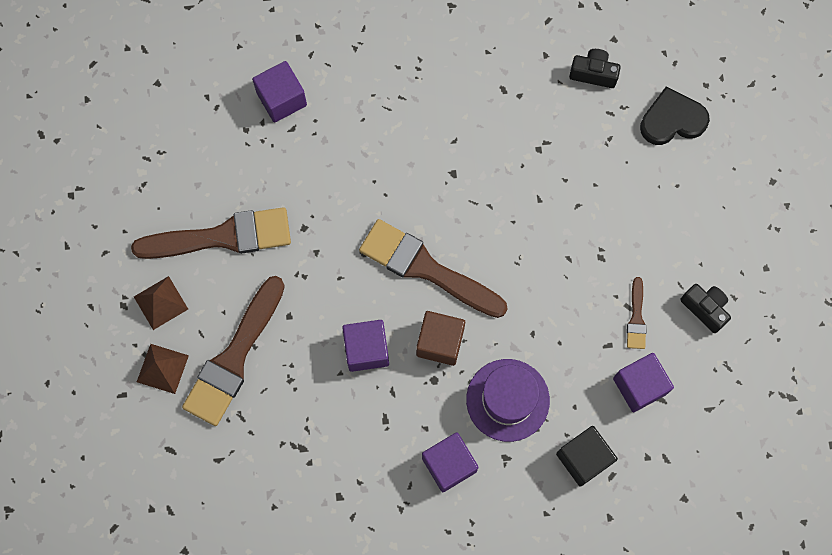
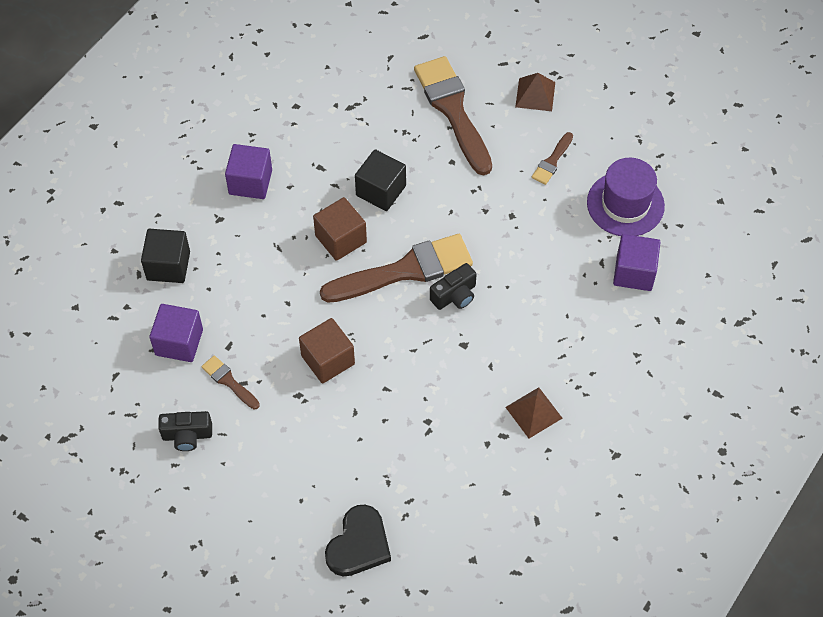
camera: 130 degrees right, 15 degrees down
(162, 368) = (485, 66): brown pyramid -> brown pyramid (533, 412)
(222, 236) = (552, 161): brown brush -> brown brush, size x0.46
(366, 349) = (381, 190): purple cube -> black cube
(507, 400) = (257, 250): purple hat -> purple hat (625, 204)
(553, 261) = (328, 360): none -> brown cube
(593, 73) = (456, 516): black camera -> black camera (455, 295)

